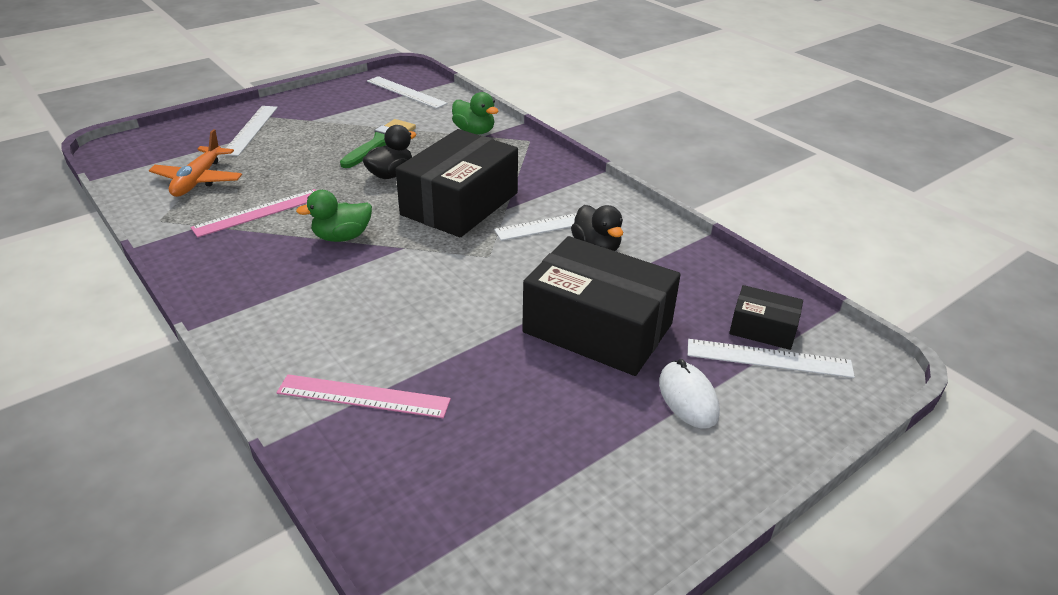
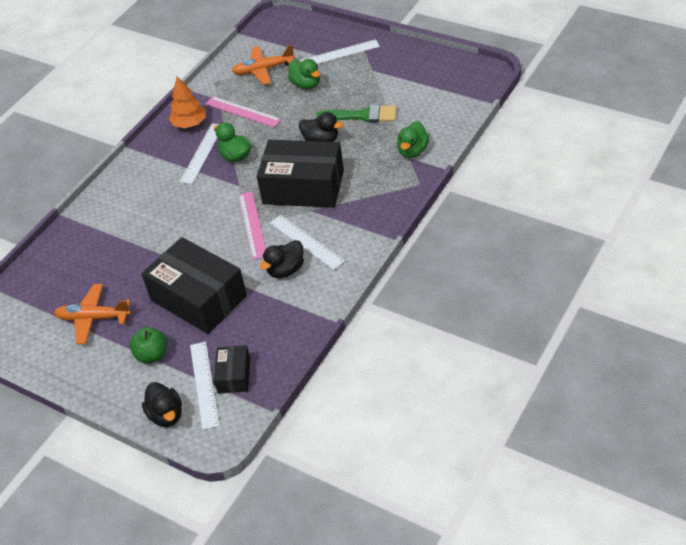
camera: 75 degrees right, 10 degrees up
(221, 259) = (190, 124): none -> orange tree
(274, 160) = (306, 84): none -> green duck
(363, 396) = (104, 230): pink ruler -> pink ruler (252, 225)
(406, 92) = (453, 90): white ruler -> white ruler (202, 153)
(567, 451) = (93, 318): none -> orange plane
(598, 328) = (199, 298): black box -> black box turned 60 degrees counterclockwise
(688, 398) = (152, 355): white mouse -> green apple
(816, 408) = (166, 415): none -> black duck

